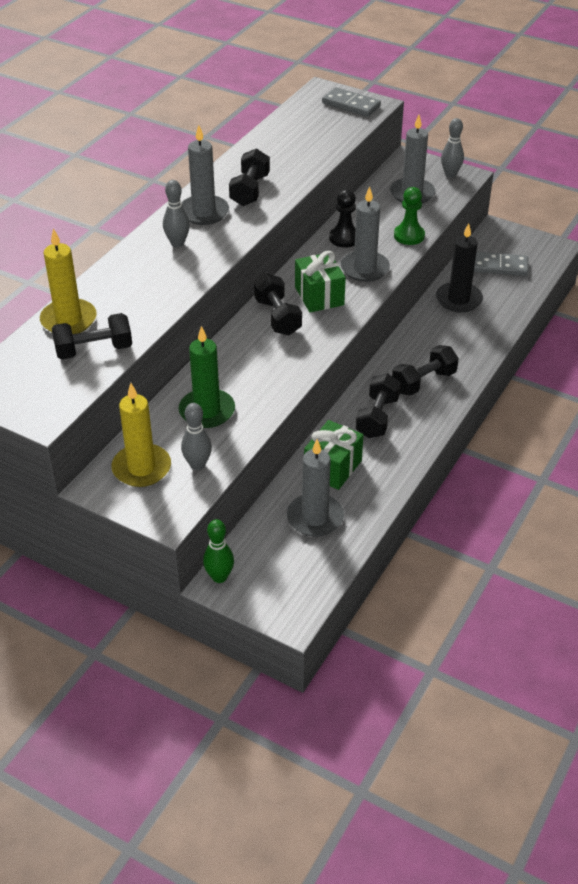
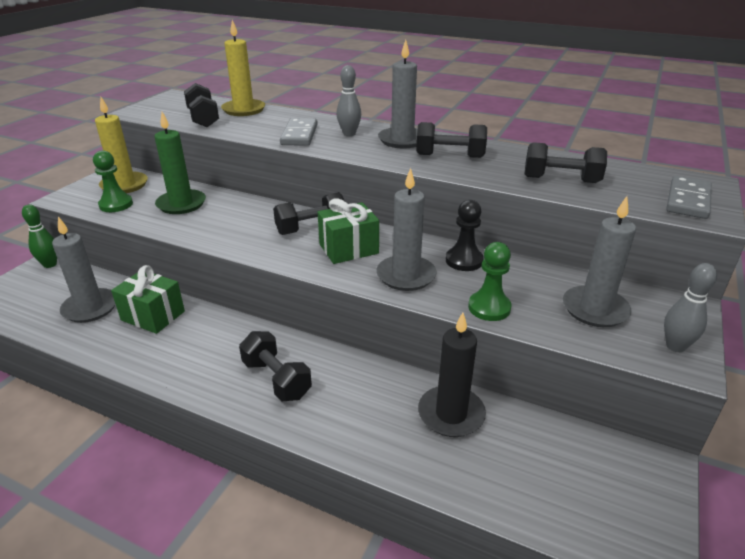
camera: 85 degrees right, 10 degrees down
(197, 465) = (116, 205): grey bowling pin -> green pawn
(377, 417) = (220, 343): black dumbbell -> black dumbbell (561, 180)
(499, 266) = (552, 465): grey domino -> grey domino (299, 135)

